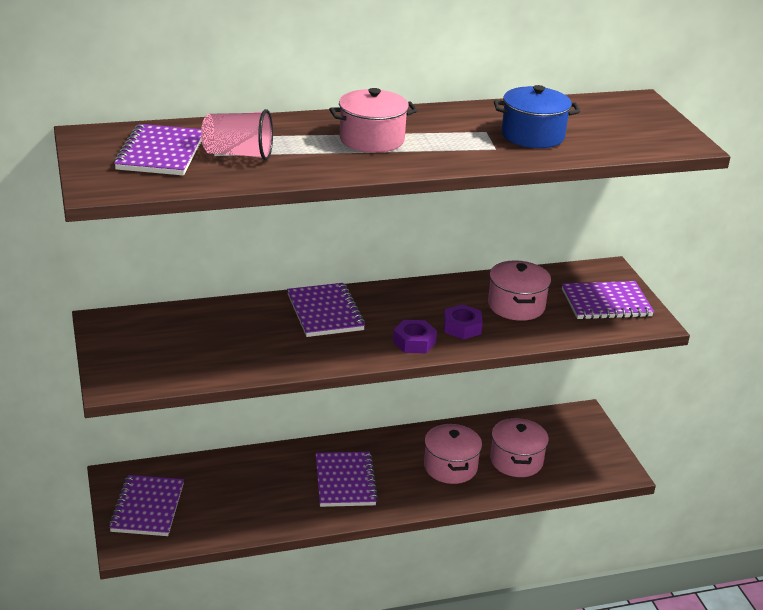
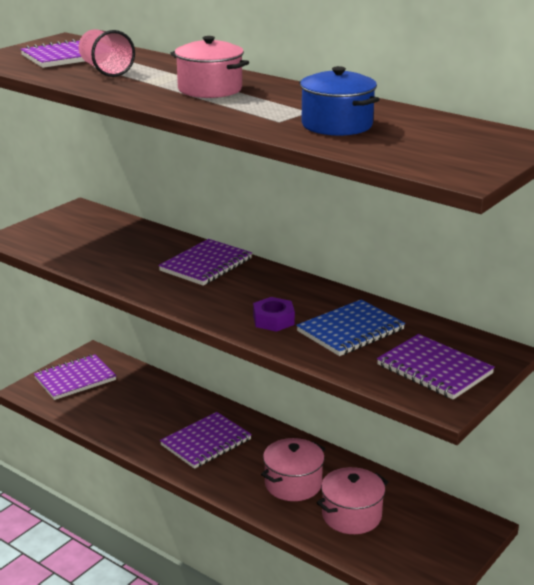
camera: 55 degrees right, 5 degrees down
(414, 342) = (218, 310): purple nut -> none
(516, 306) = (350, 330): pink pot -> blue notebook

